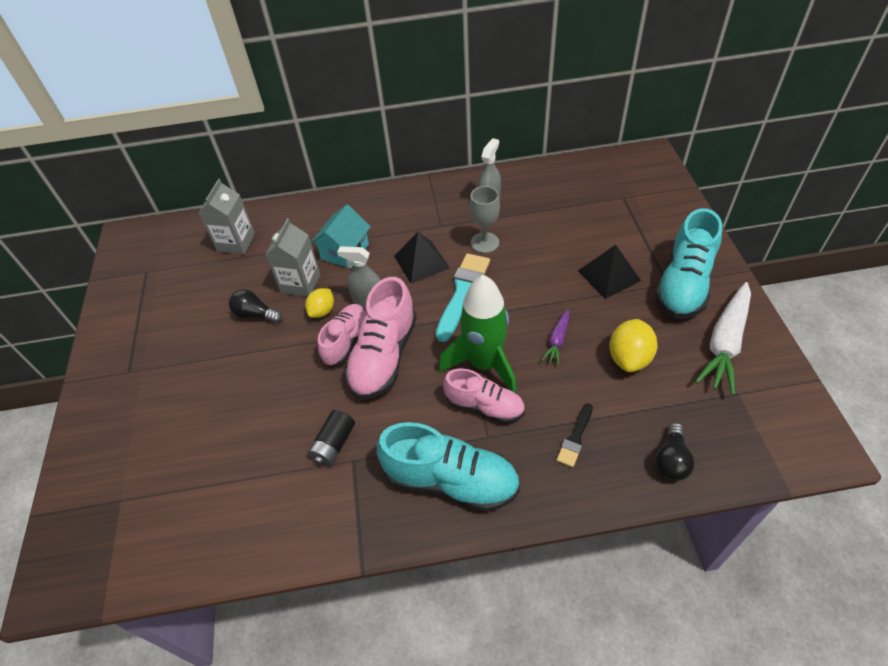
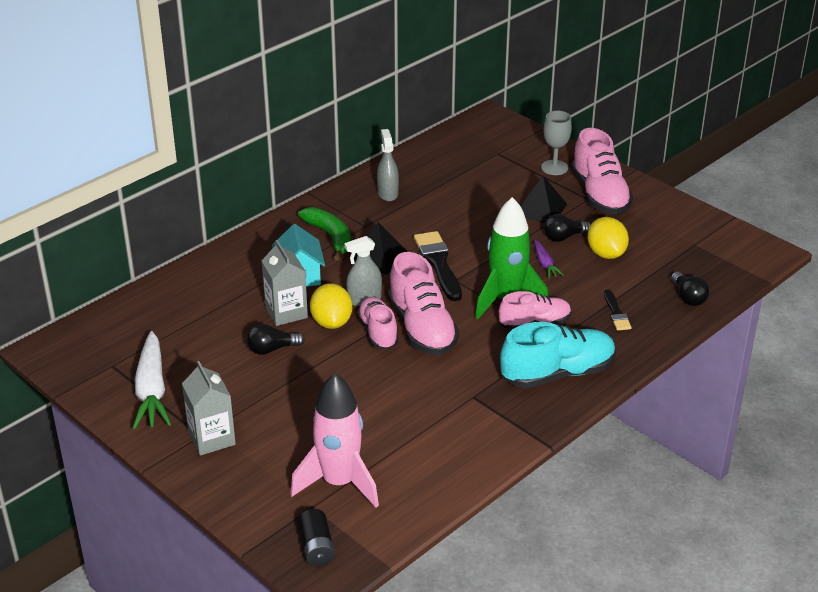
camera: 40 degrees left, 15 degrees down
(162, 488) = (339, 483): none -> pink rocket
(236, 242) = (180, 309): grey carton -> grey carton (211, 438)
(322, 311) = (331, 322): yellow lemon -> yellow lemon, size x1.54
(334, 444) = (447, 395): black battery -> black battery (316, 547)
(404, 224) = (330, 237): none -> green banana
(462, 292) = (438, 263): turquoise brush -> black brush
(485, 242) = (418, 224): grey goblet -> grey goblet (554, 167)
(603, 318) = (564, 237): none -> black light bulb
(683, 284) = (599, 195): turquoise shoe -> pink shoe
(725, 343) = (660, 219): white carrot -> white carrot (152, 390)

